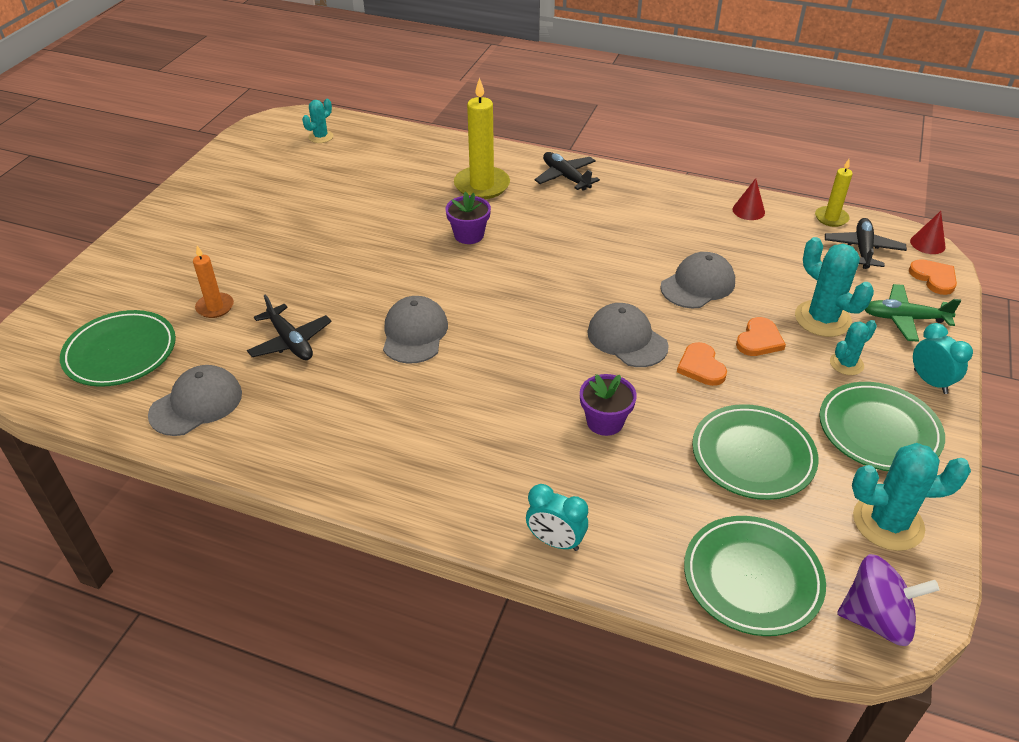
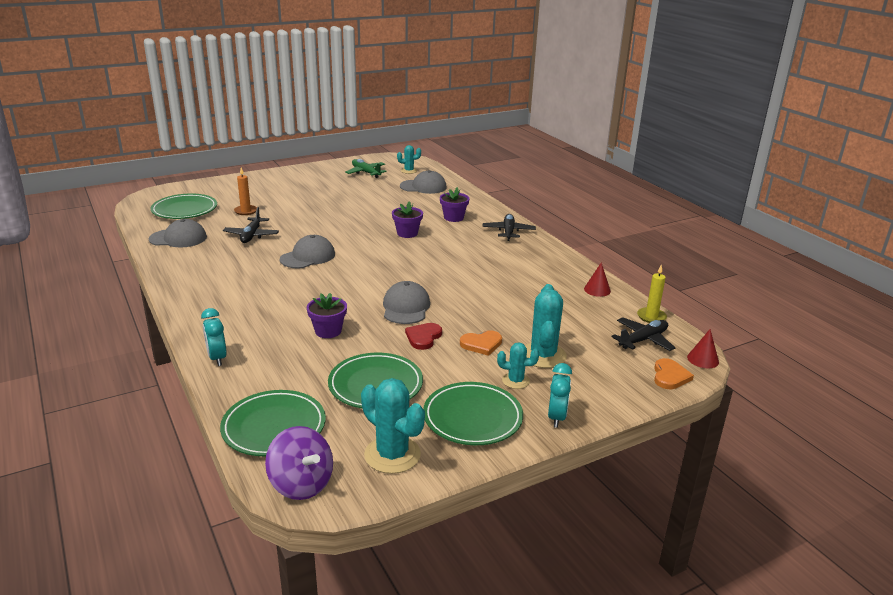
camera: 40 degrees right, 15 degrees down
(482, 185) = (453, 217): yellow candle -> purple flower pot
(698, 285) = (494, 305): grey cap -> grey cap (423, 187)
(701, 367) = (423, 337): orange heart -> red heart
(904, 319) = (602, 383): green plane -> green plane (366, 172)

